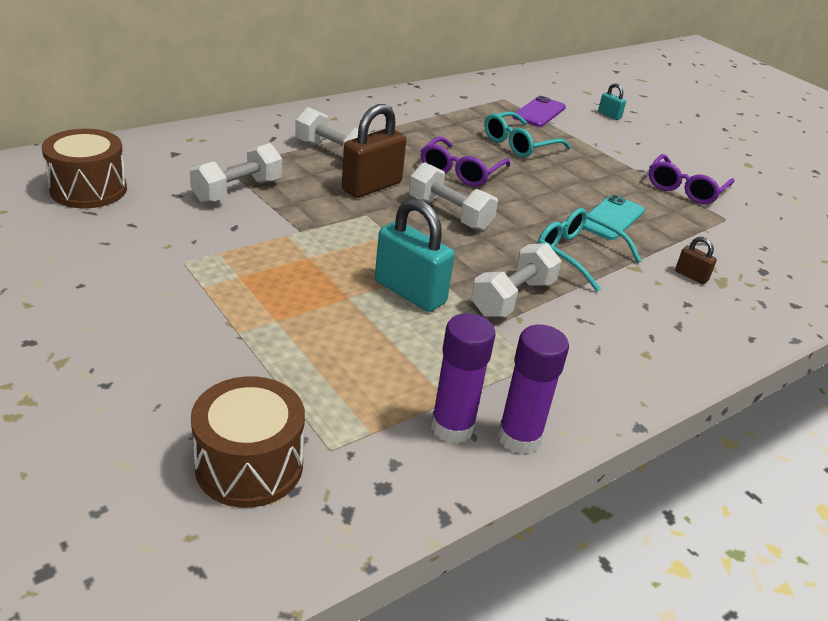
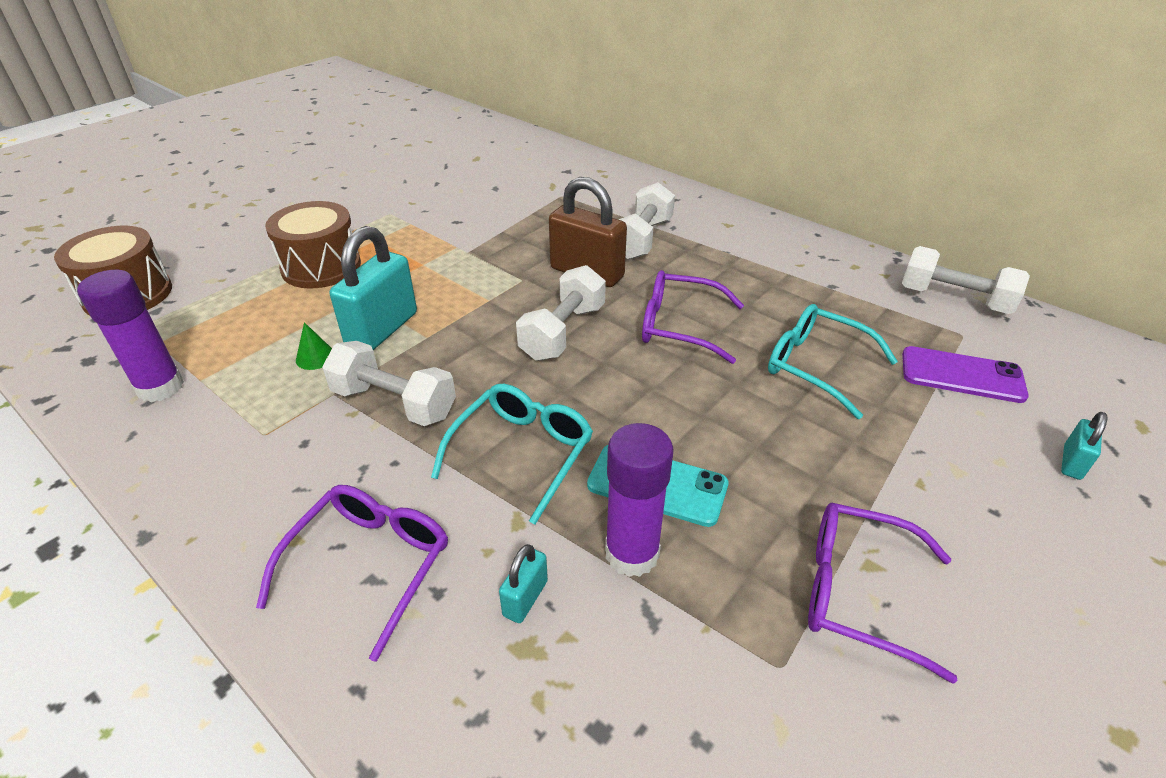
camera: 80 degrees right, 5 degrees up
(88, 189) = (479, 157): brown drum -> brown drum (321, 267)
(237, 191) = (521, 209): white dumbbell -> white dumbbell (954, 299)
(437, 331) = (315, 357): none -> green cone
(519, 438) = (138, 434): purple glue stick -> purple glue stick (632, 553)
(667, 325) = (370, 564): none -> purple glasses
(691, 276) = (525, 598): brown padlock -> turquoise padlock

